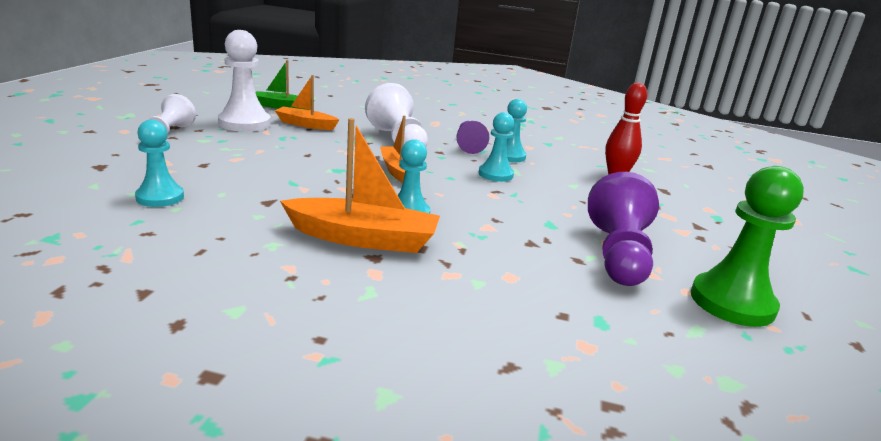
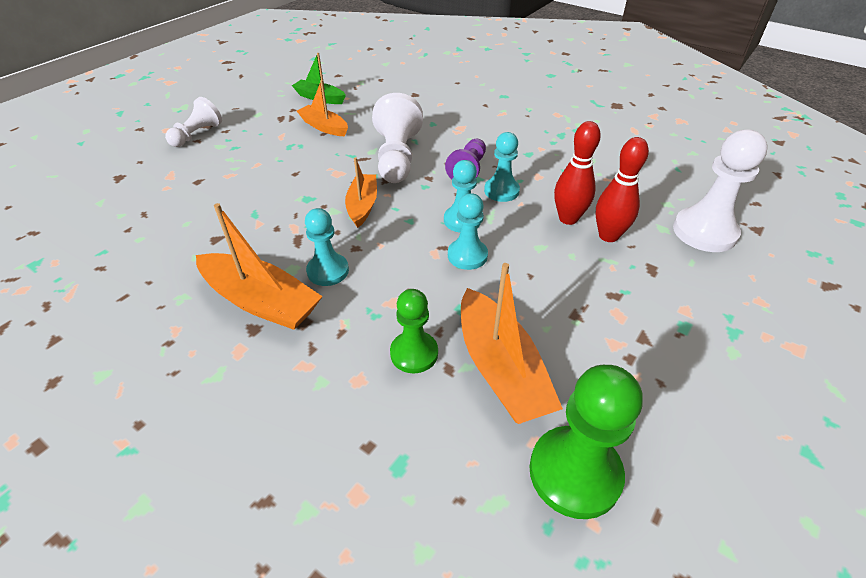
camera: 25 degrees right, 20 degrees up
(160, 197) = (136, 223): turquoise pawn -> turquoise pawn (467, 255)
(244, 123) = (269, 123): white pawn -> white pawn (704, 232)
(540, 254) = (414, 353): none -> green pawn
(577, 168) = (568, 218): none -> red bowling pin
(618, 254) = (500, 369): purple pawn -> orange boat

